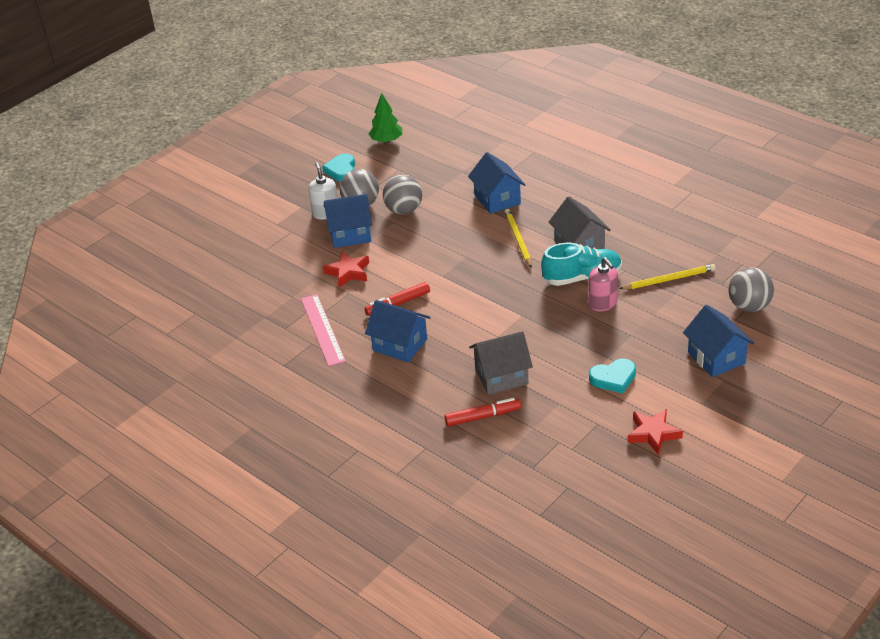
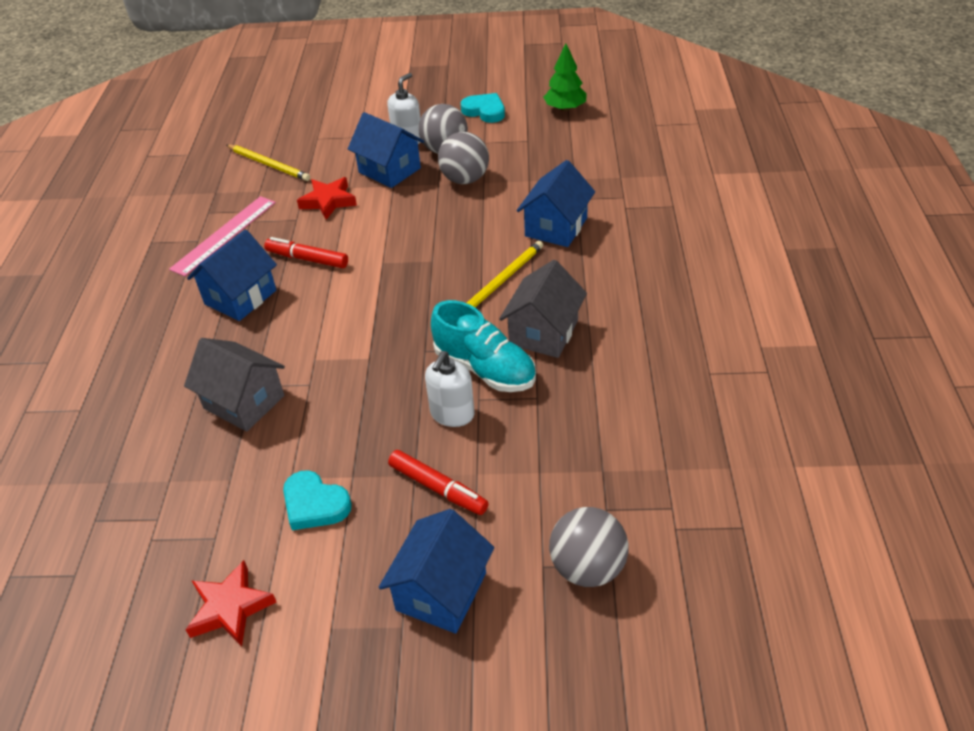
camera: 50 degrees right, 5 degrees up
(341, 170) = (484, 111): turquoise heart -> turquoise heart turned 75 degrees clockwise
(400, 345) = (240, 297): blue house -> blue house turned 45 degrees clockwise
(482, 417) = (161, 425): red marker -> red marker (438, 488)
(602, 304) = (452, 414): pink soap dispenser -> white soap dispenser
(669, 279) = (561, 449): yellow pencil -> yellow pencil (269, 164)

